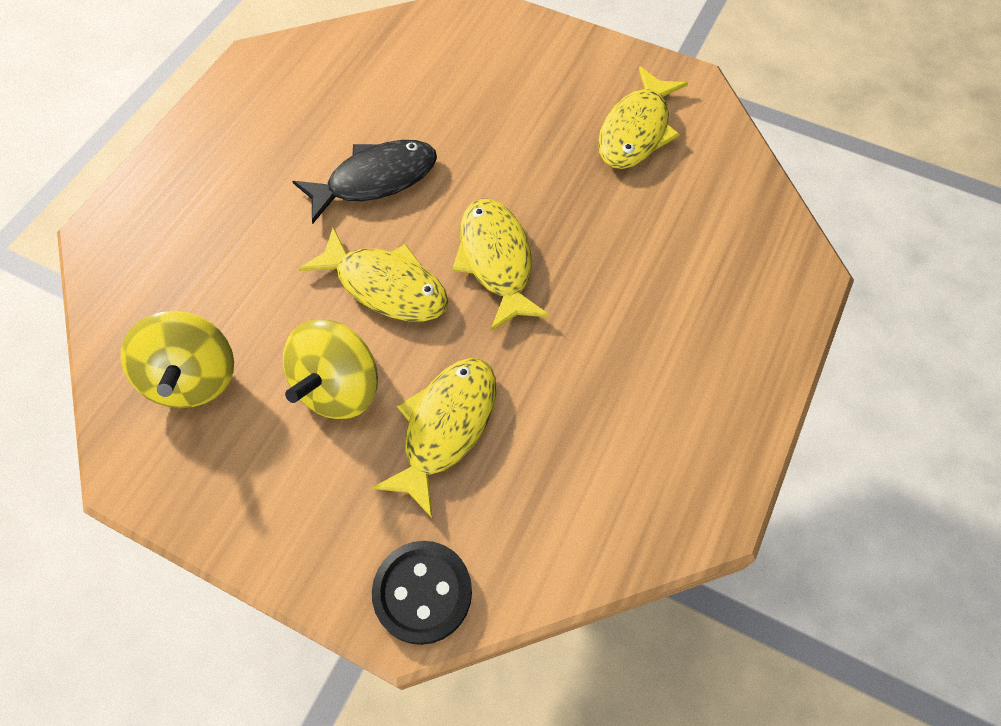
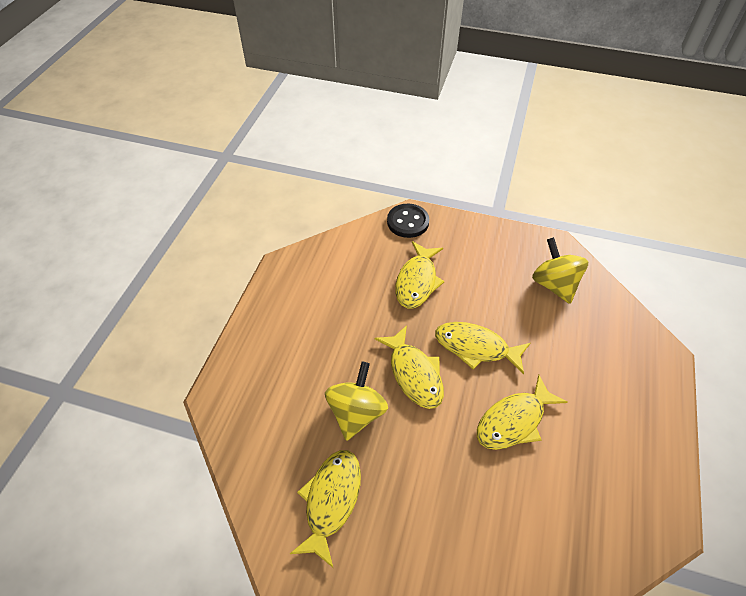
camera: 170 degrees right, 10 degrees down
(338, 387) = (478, 291): yellow spinning top -> yellow spinning top (356, 413)
(375, 180) = (514, 421): black fish -> yellow fish

